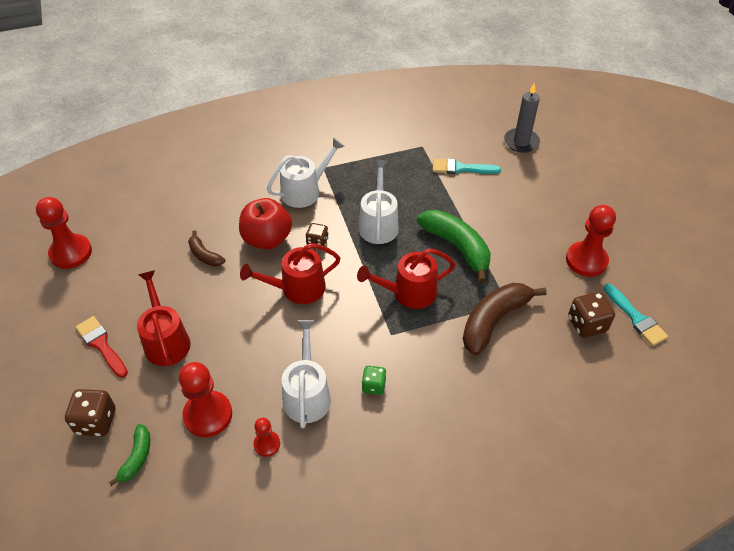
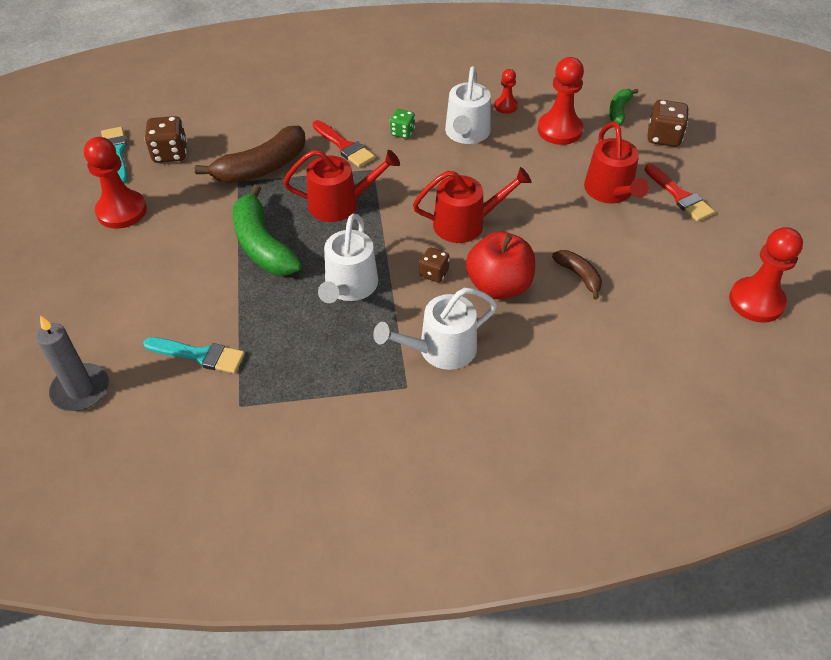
camera: 170 degrees left, 0 degrees up
(427, 358) = (344, 146): none -> red brush

